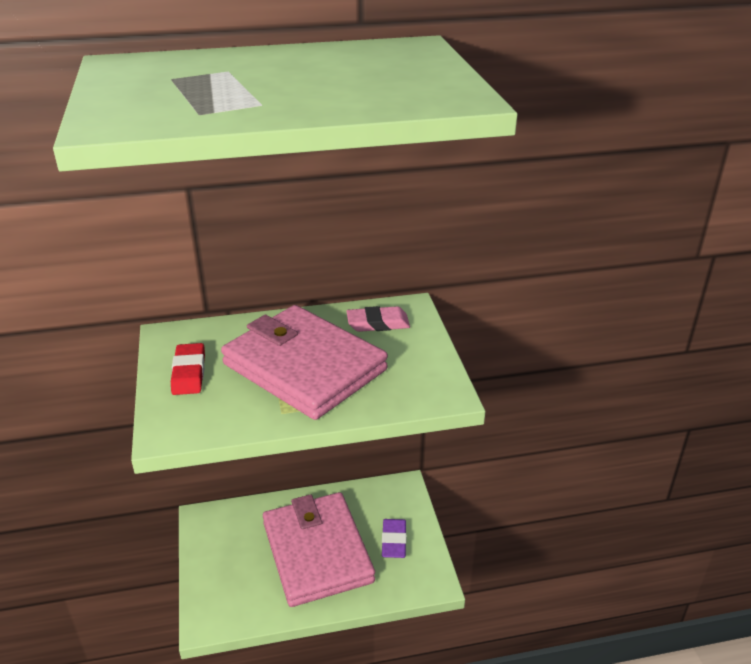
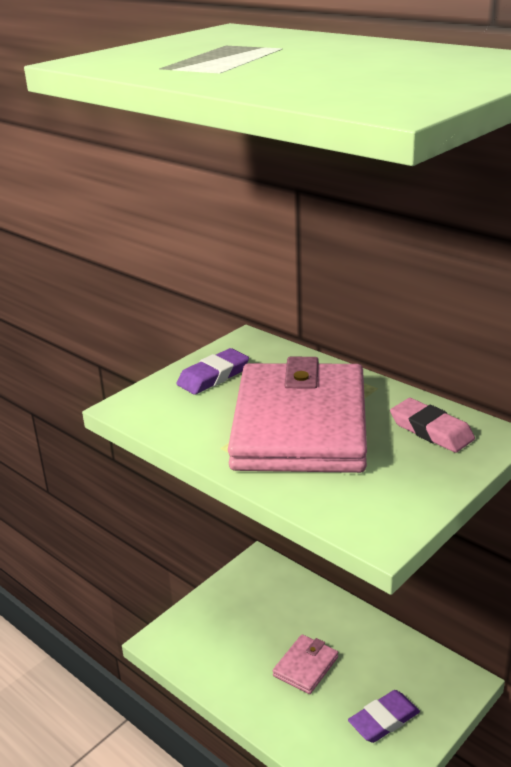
camera: 55 degrees right, 5 degrees down
(189, 373) = (213, 376): red eraser -> purple eraser
(317, 552) = (305, 666): pink wallet -> pink wallet, size x0.42

